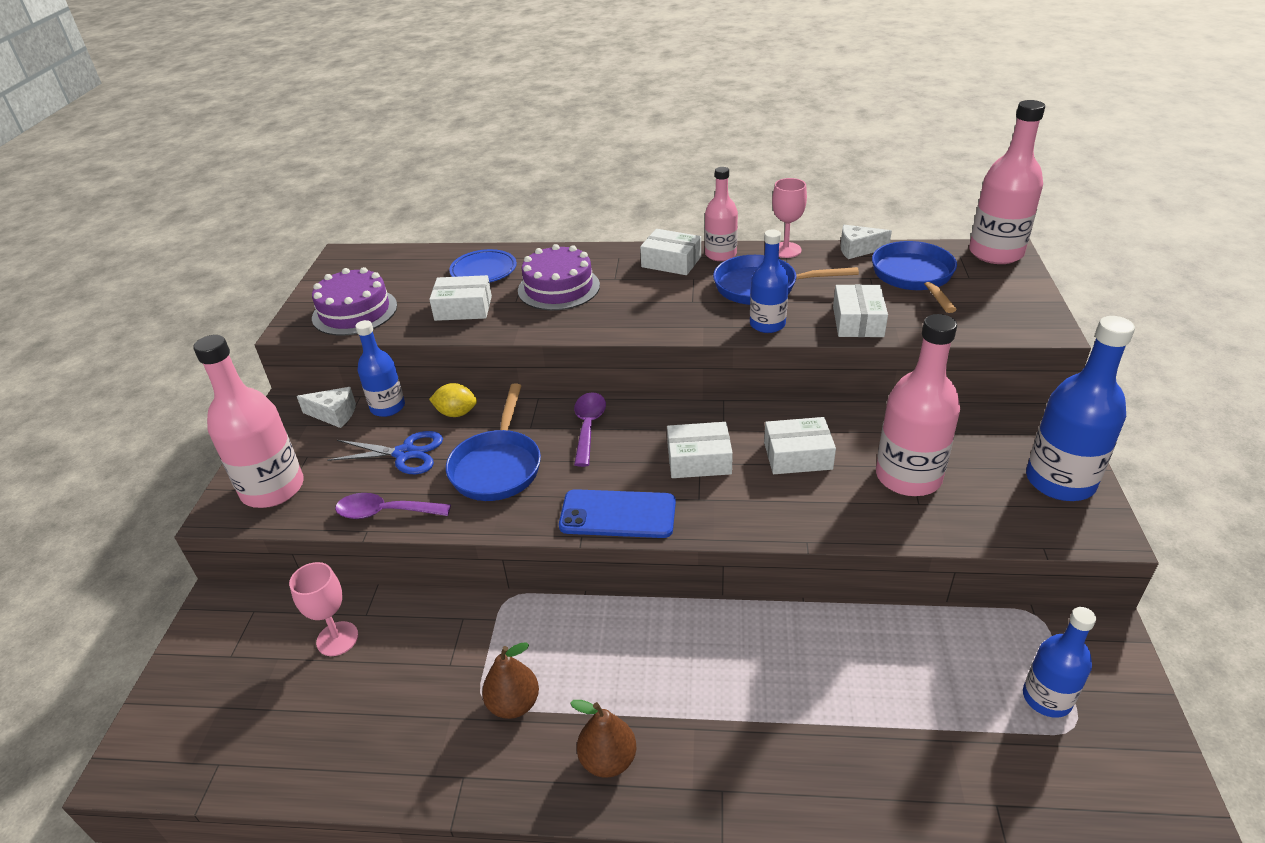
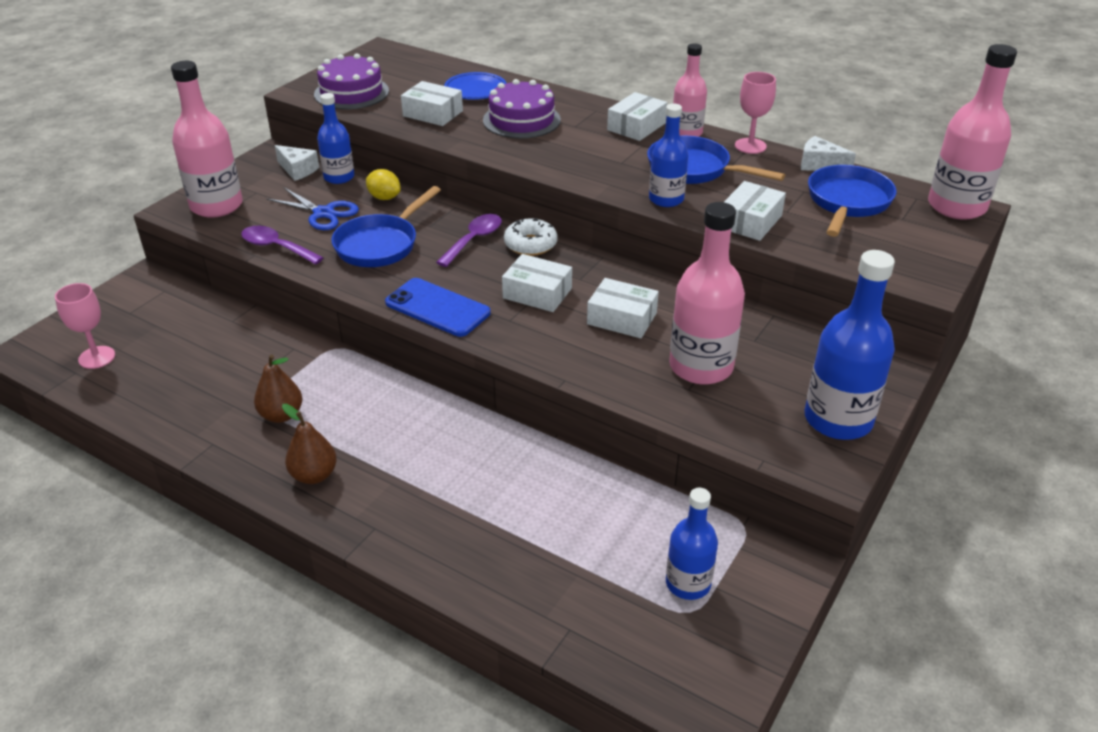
camera: 25 degrees right, 0 degrees up
(337, 639) = (202, 328): pink goblet -> pink goblet (97, 357)
(646, 411) = (530, 244): none -> white donut
(671, 262) = (636, 126): white box -> white box turned 75 degrees clockwise

